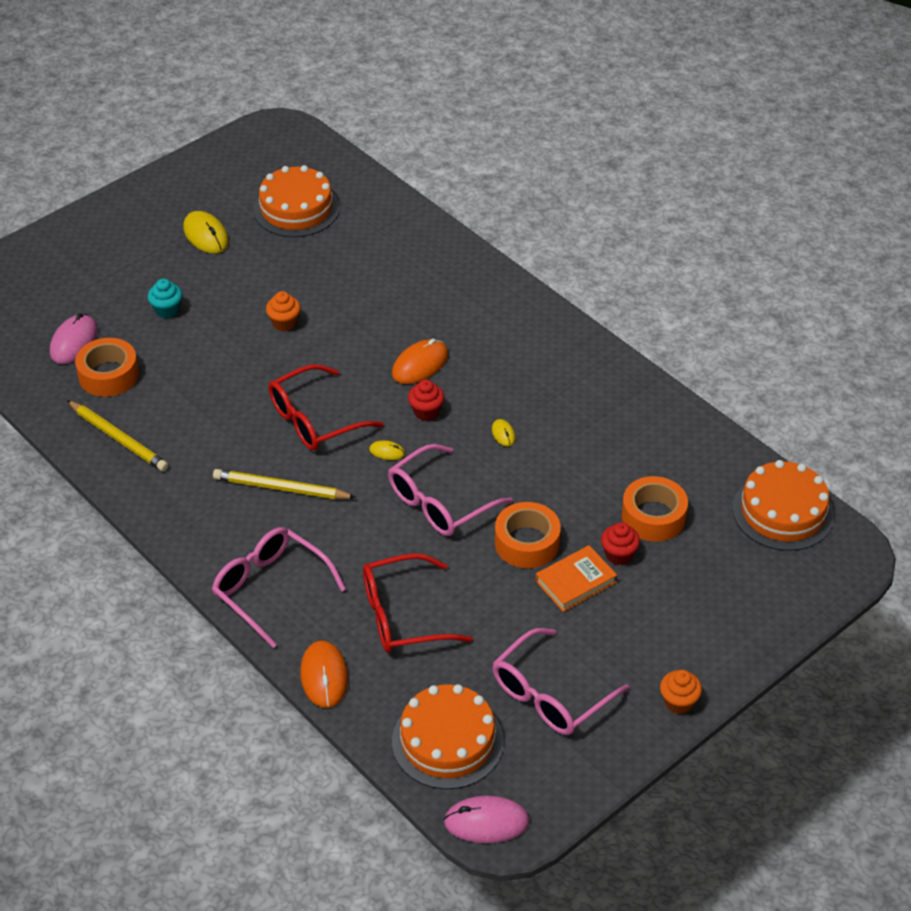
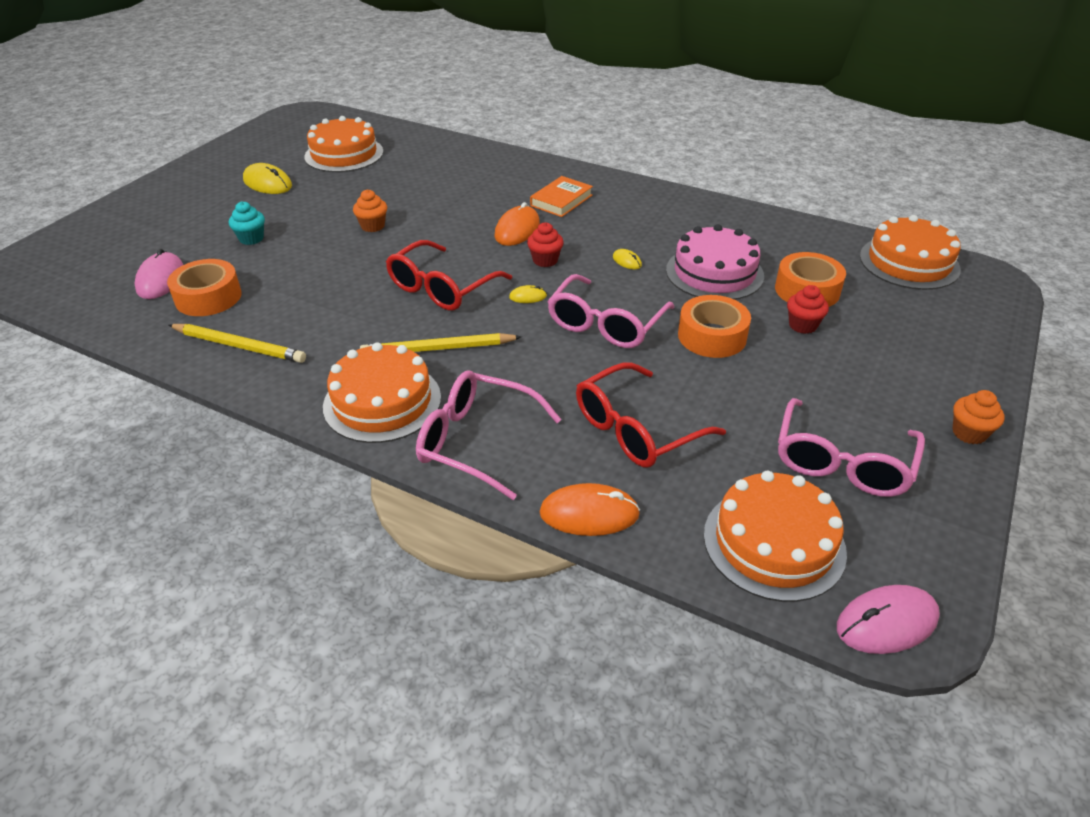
camera: 20 degrees left, 5 degrees down
(213, 529) = (382, 402): none -> orange cake
(324, 676) = (589, 513): orange mouse -> orange mouse turned 60 degrees counterclockwise
(575, 582) = (782, 356): orange book -> orange book (561, 200)
(579, 471) = (714, 273): none -> pink cake

